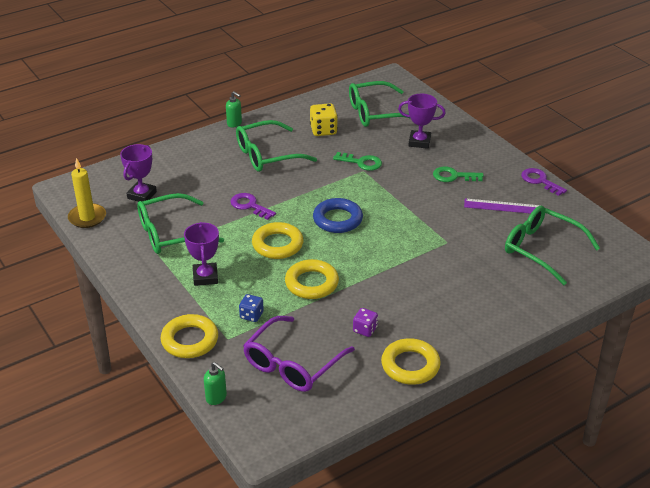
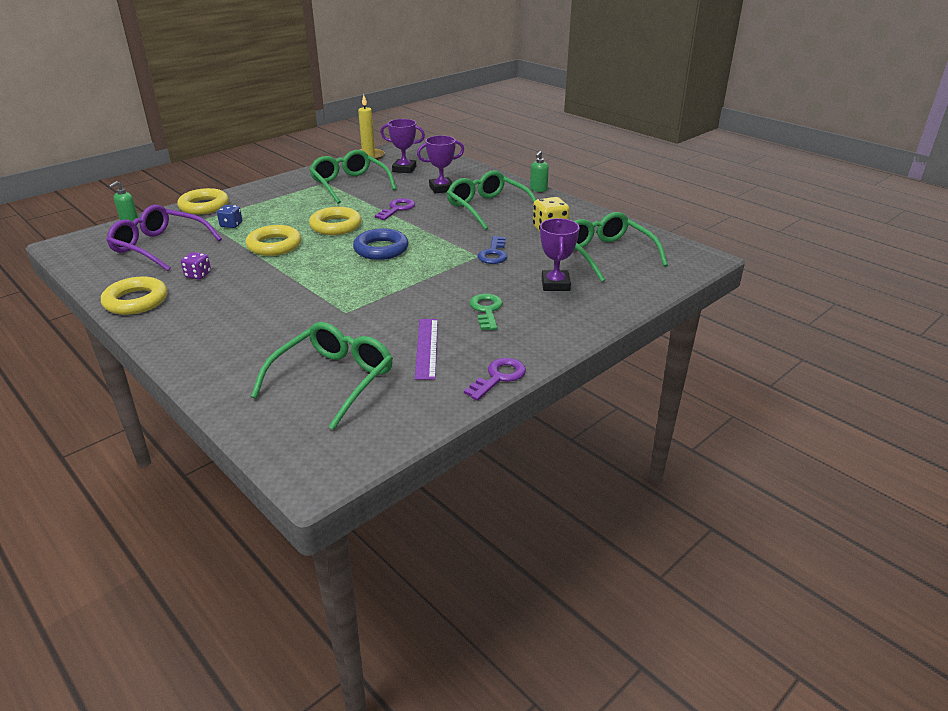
camera: 80 degrees right, 5 degrees down
(205, 277) = (287, 203): purple trophy -> purple trophy (441, 188)
(361, 162) = (493, 253): green key -> blue key

